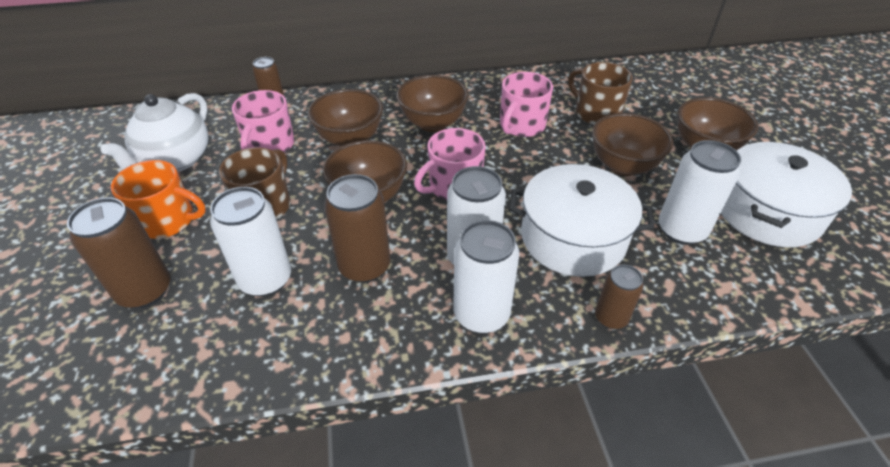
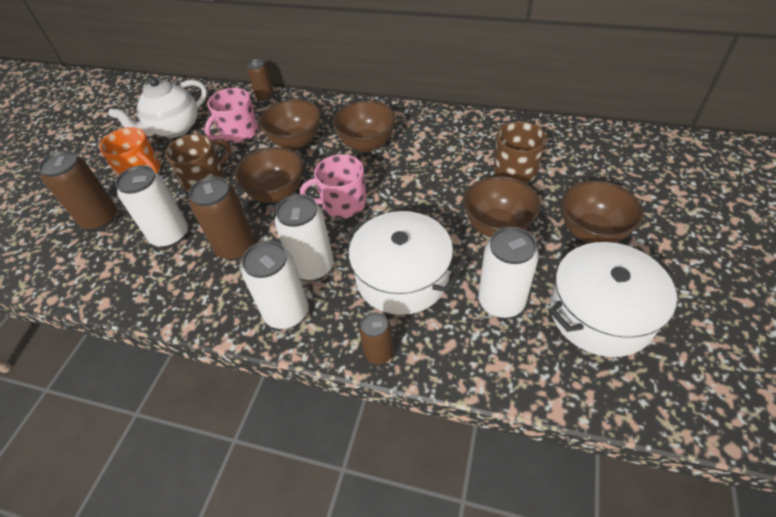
camera: 30 degrees right, 5 degrees up
(521, 125) = (438, 164): pink mug -> none

